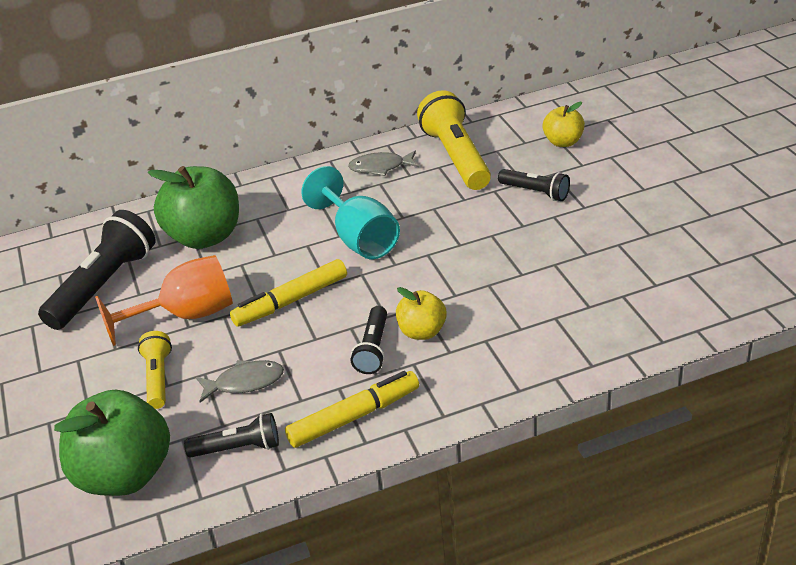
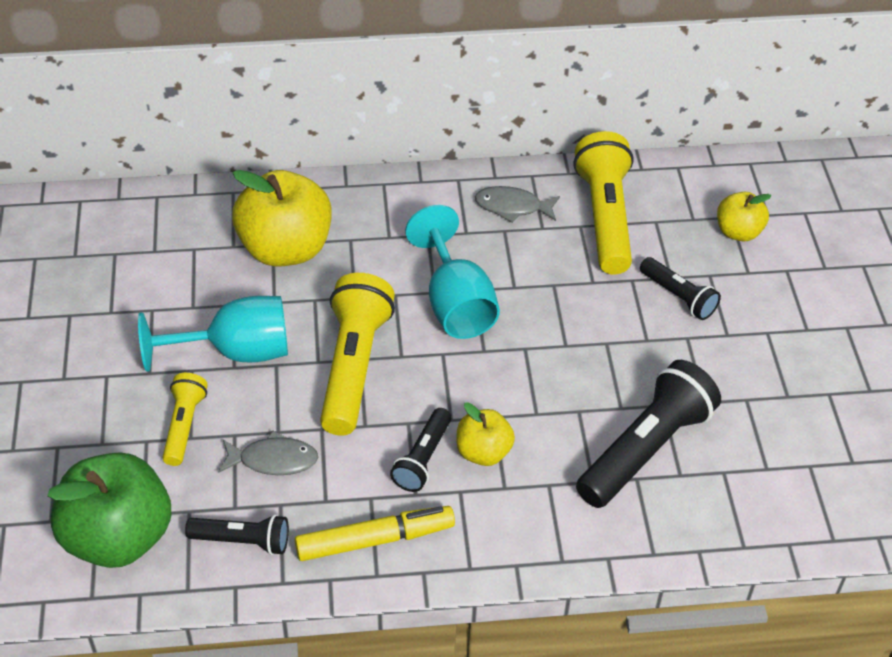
camera: 10 degrees right, 10 degrees up
(104, 285) = (158, 284): black flashlight -> black flashlight (645, 449)
(186, 315) = (235, 352): orange goblet -> turquoise goblet
(205, 237) = (285, 249): green apple -> yellow apple
(291, 301) = (354, 367): yellow marker -> yellow flashlight

